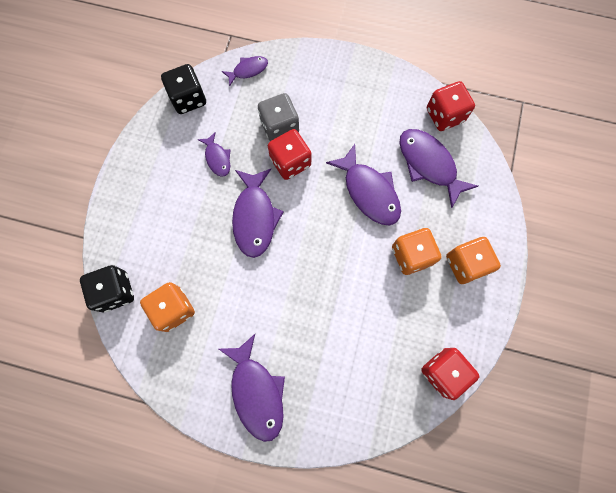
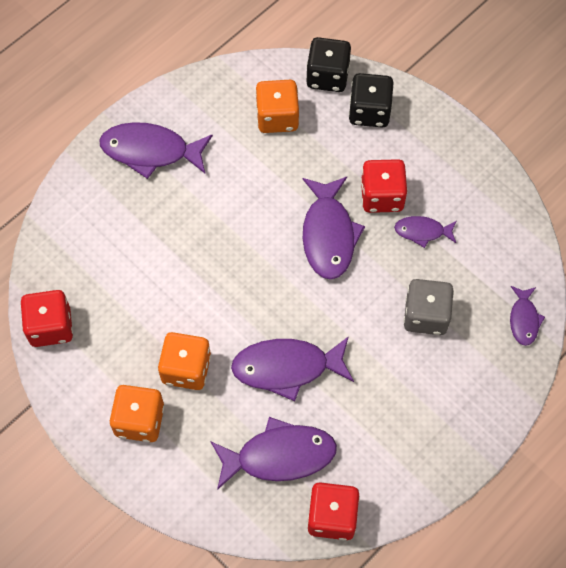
camera: 120 degrees right, 10 degrees down
(188, 99) = (518, 237): black dice -> black dice (369, 111)
(255, 217) = (328, 235): purple fish -> purple fish turned 120 degrees counterclockwise
(290, 162) = (373, 304): red dice -> red dice (382, 196)

